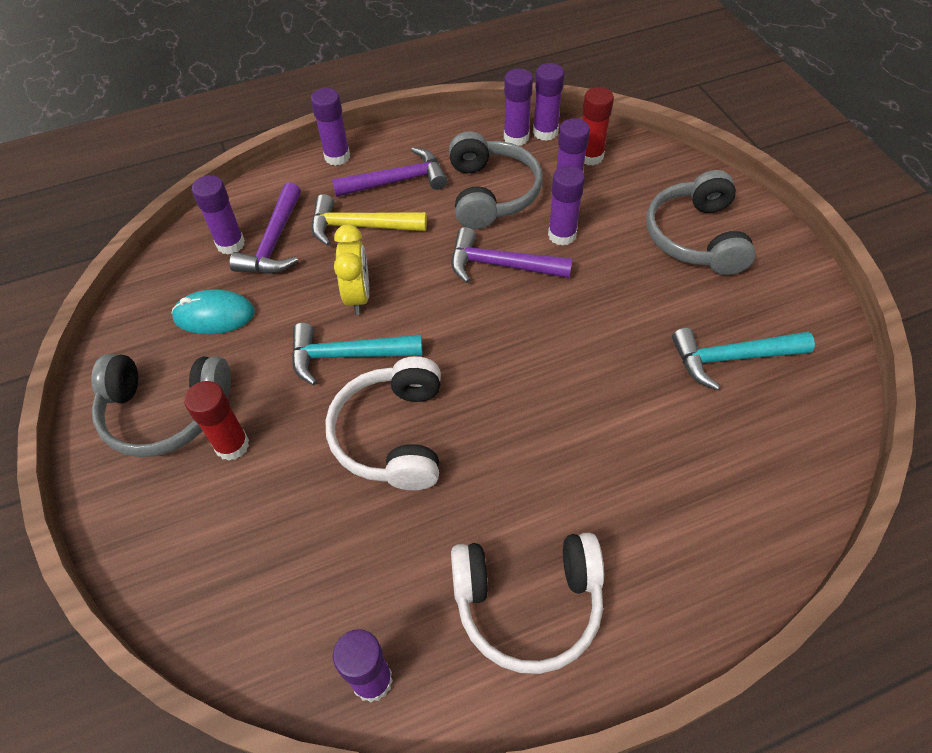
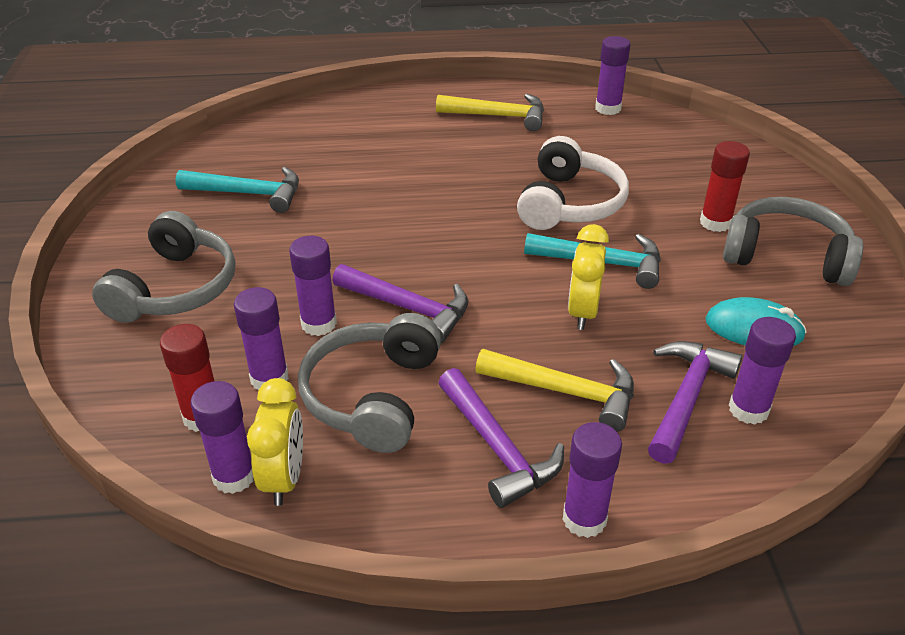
camera: 165 degrees left, 15 degrees down
(397, 181) = (497, 448): purple hammer -> purple hammer turned 120 degrees counterclockwise
(516, 138) = (284, 478): purple glue stick -> yellow clock
(528, 604) = (498, 116): white headphones -> yellow hammer

